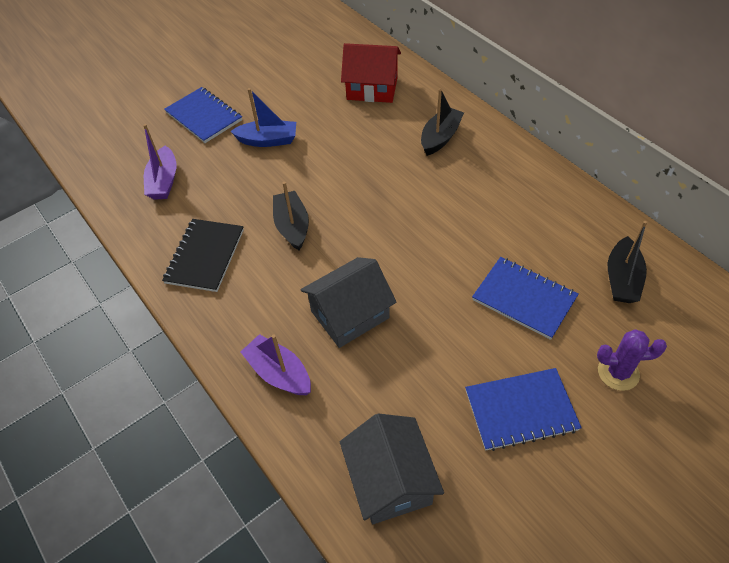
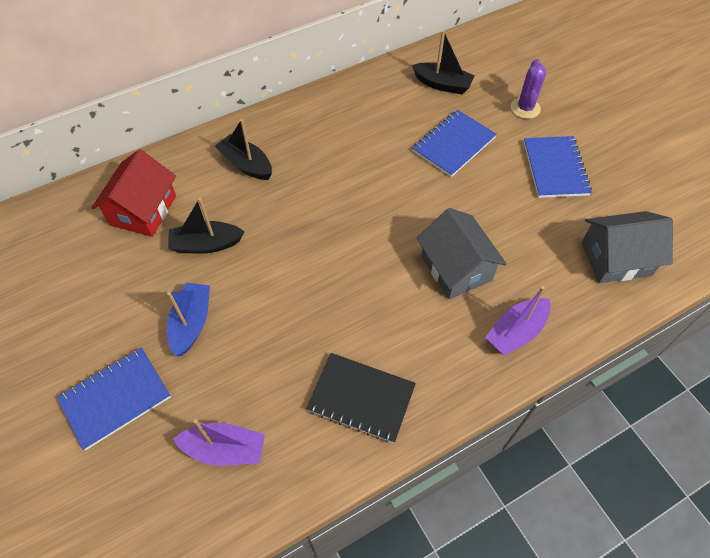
camera: 85 degrees left, 5 degrees up
(292, 226) = (336, 307): black boat -> black boat (206, 244)

